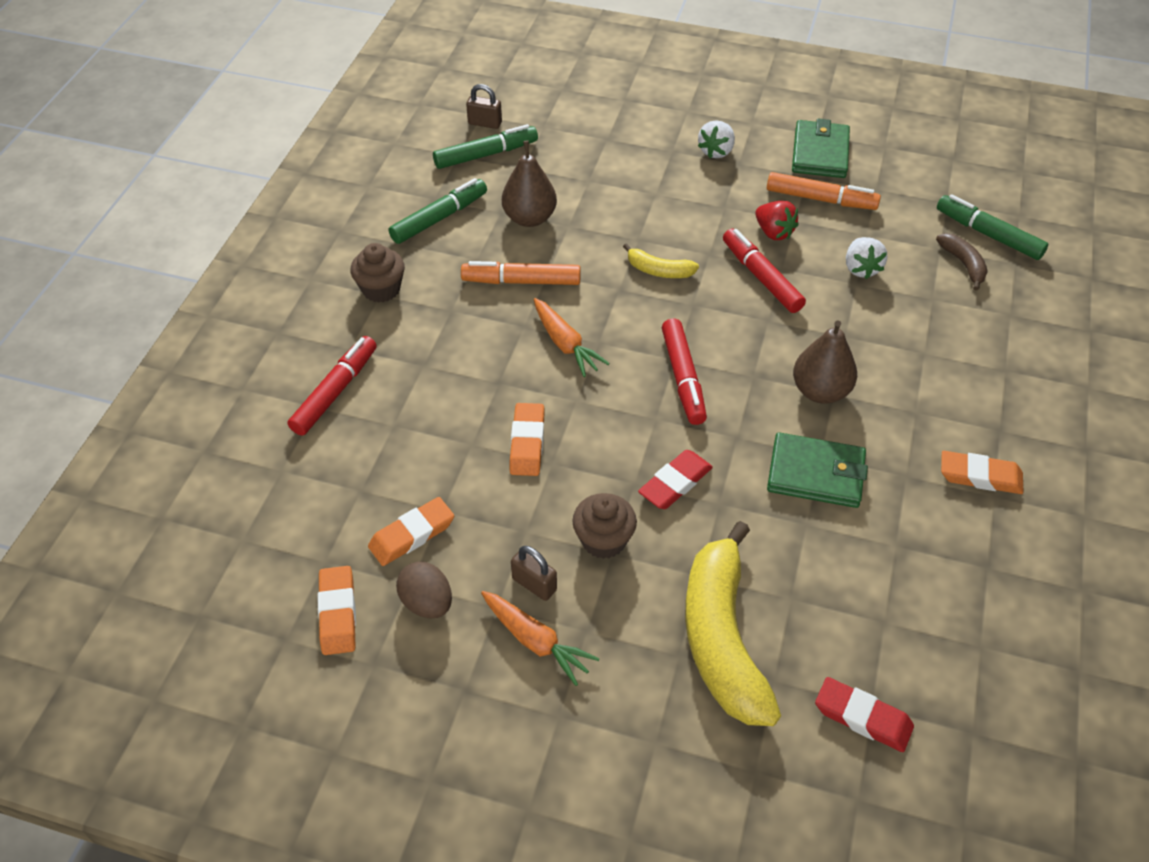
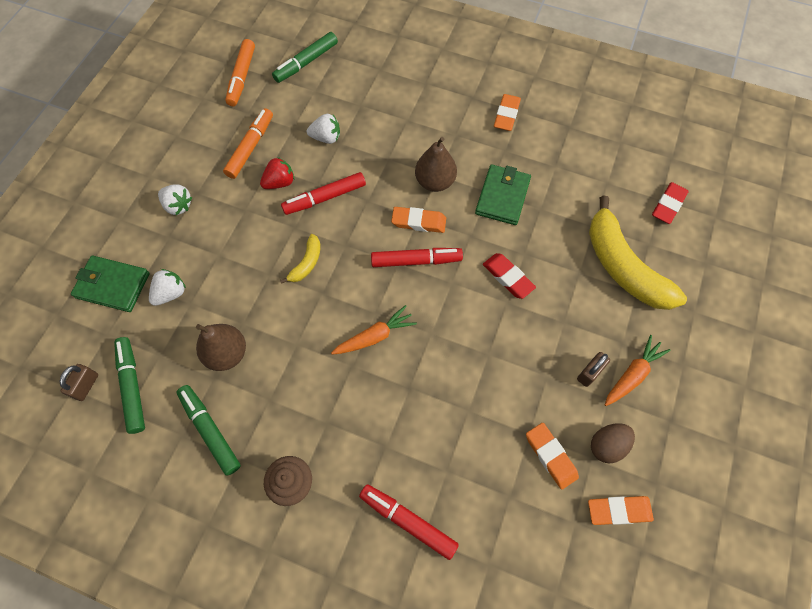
camera: 85 degrees left, 15 degrees up
(521, 281) = (302, 365): orange marker -> orange marker (242, 77)
(527, 443) = (469, 370): orange eraser -> orange eraser (419, 222)
(599, 164) = (171, 293): none -> white strawberry
(603, 540) = (553, 326): brown cupcake -> none
(722, 638) = (623, 266): yellow banana -> yellow banana turned 60 degrees clockwise
(820, 153) = (199, 138): green wallet -> green wallet (113, 285)
(963, 264) = (331, 82): brown banana -> none

